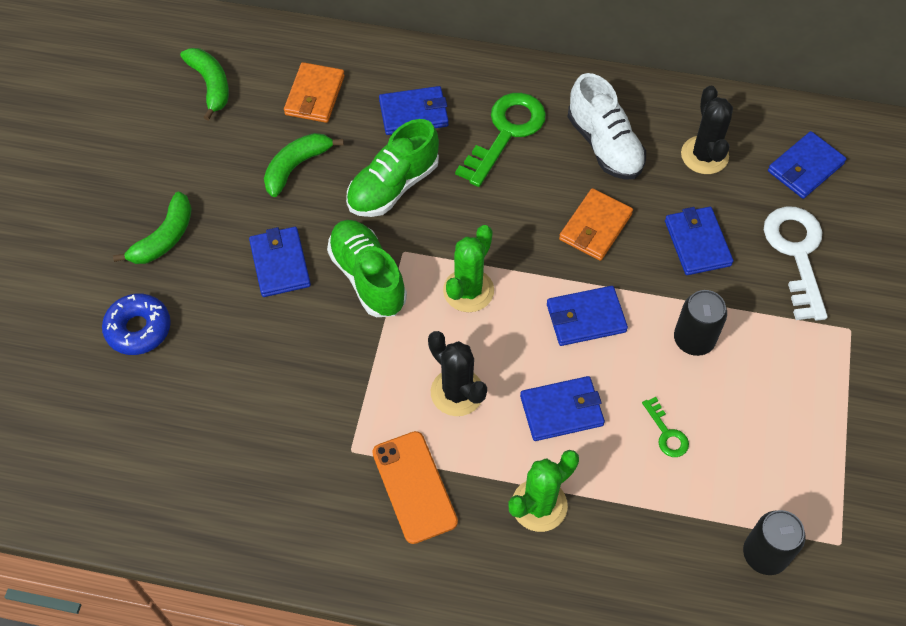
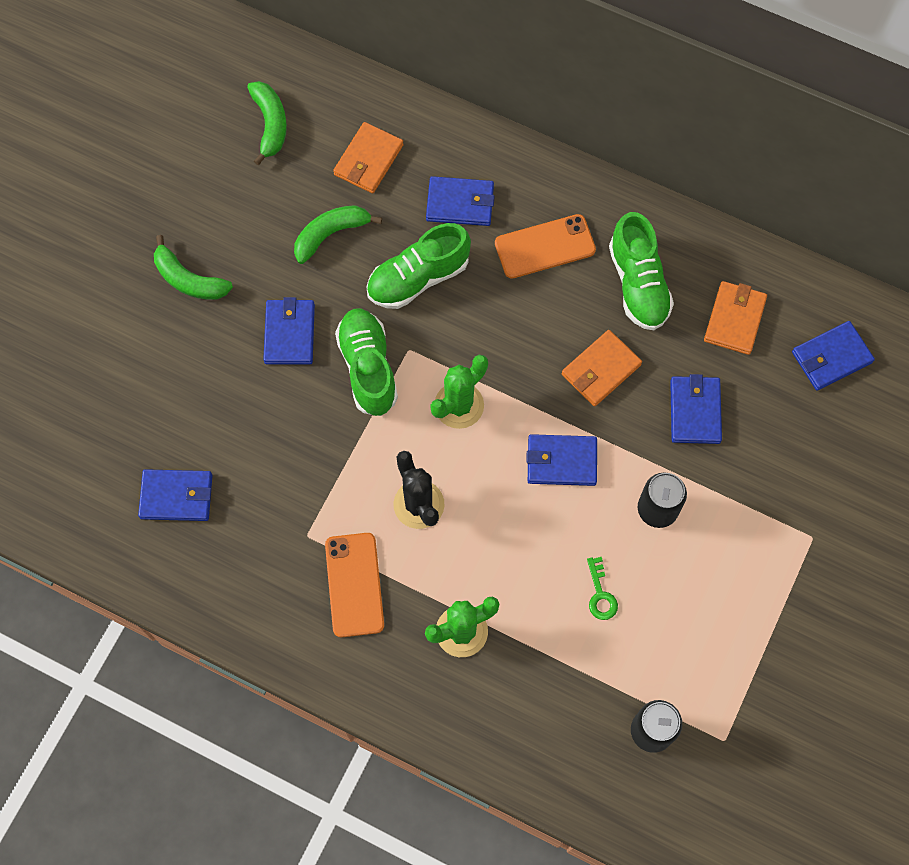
camera: 15 degrees right, 10 degrees up
(138, 329) = (144, 367): blue donut -> none
(164, 238) = (189, 280): green banana -> green banana turned 75 degrees clockwise
(506, 133) = (545, 246): green key -> orange phone
(561, 410) = (510, 547): blue wallet -> blue wallet (177, 496)
(604, 145) = (638, 284): white shoe -> green shoe
(704, 155) = (734, 319): black cactus -> orange wallet
(796, 254) = (788, 447): white key -> none

